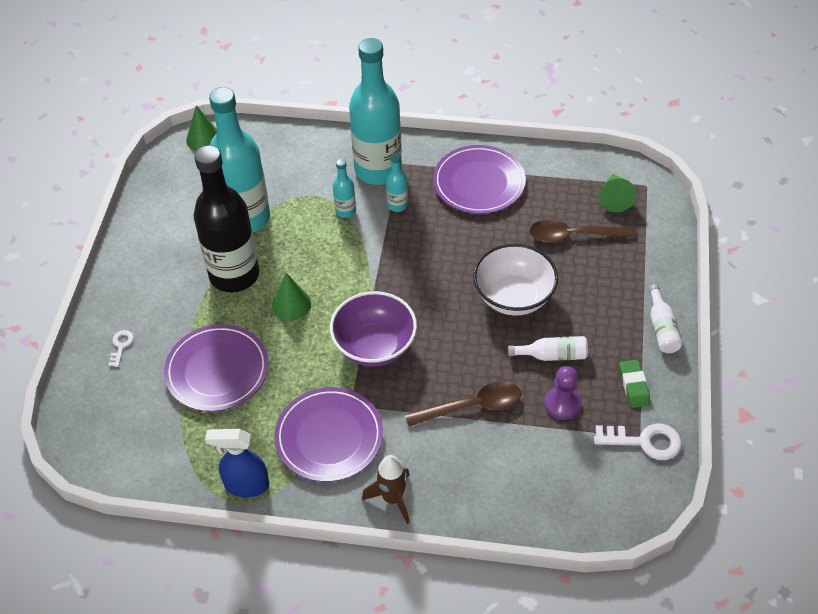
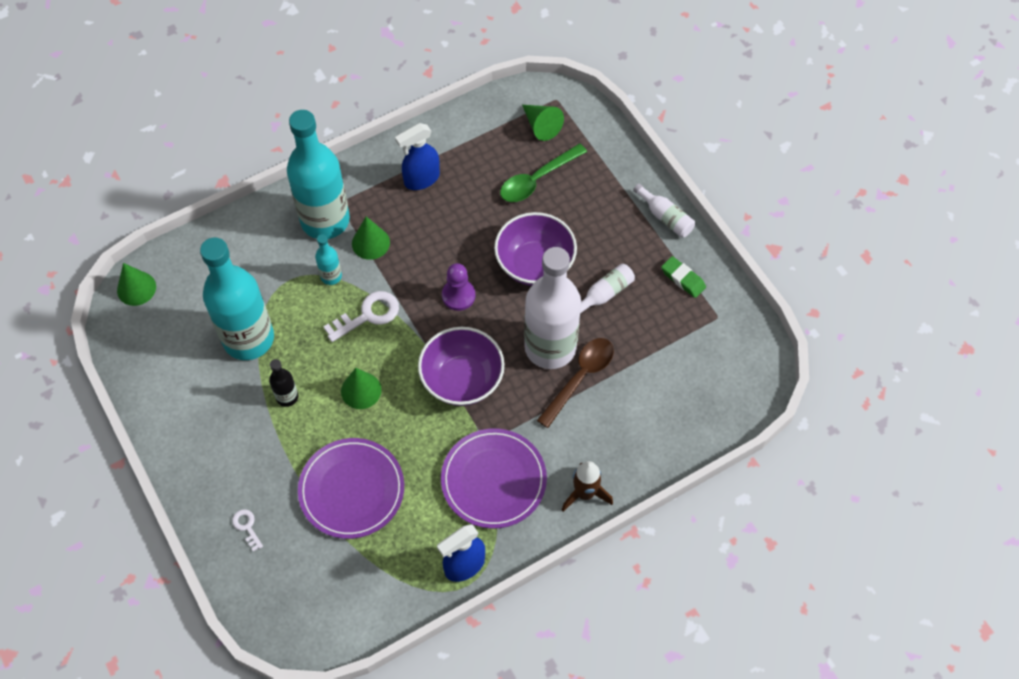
camera: 40 degrees left, 10 degrees up
(234, 275) = (287, 397): black bottle -> black bottle, size x0.43
(397, 205) = (370, 243): turquoise bottle -> green cone
(468, 367) = (550, 347): none -> white bottle
(479, 183) = (421, 179): purple plate -> blue spray bottle
(513, 297) = (535, 264): white bowl -> purple bowl
(562, 404) = (644, 329): purple pawn -> purple pawn (458, 295)
(574, 235) = (537, 180): brown spoon -> green spoon
(645, 441) = (725, 318): white key -> white key (368, 315)

